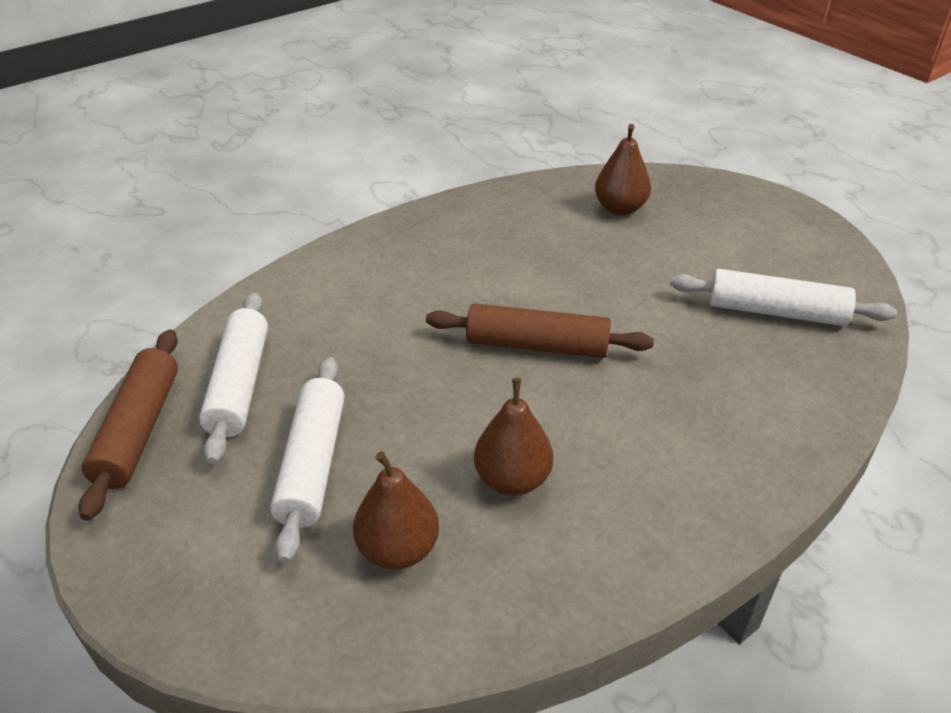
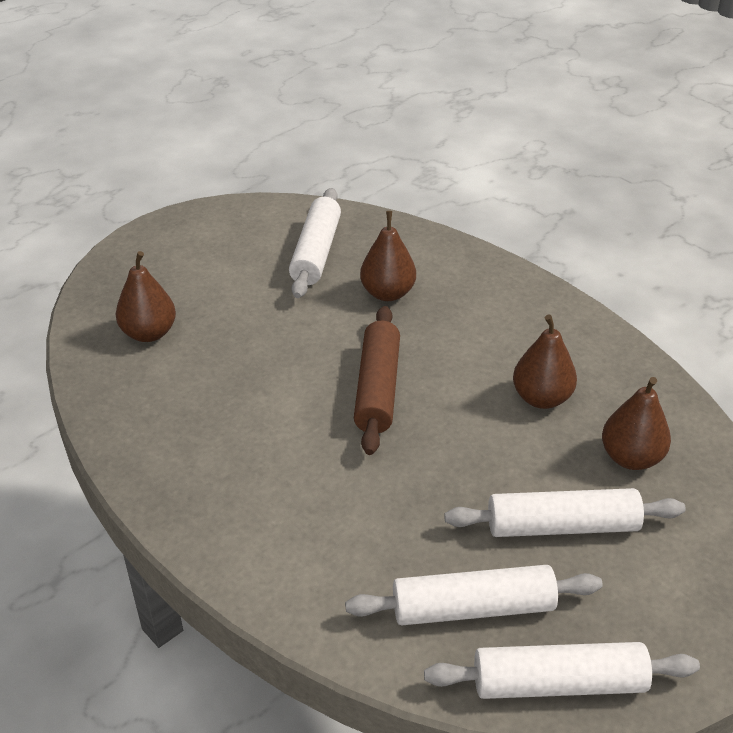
camera: 95 degrees left, 0 degrees up
(138, 430) = (558, 683): brown rolling pin -> white rolling pin
(705, 364) = (388, 293): none -> brown pear

